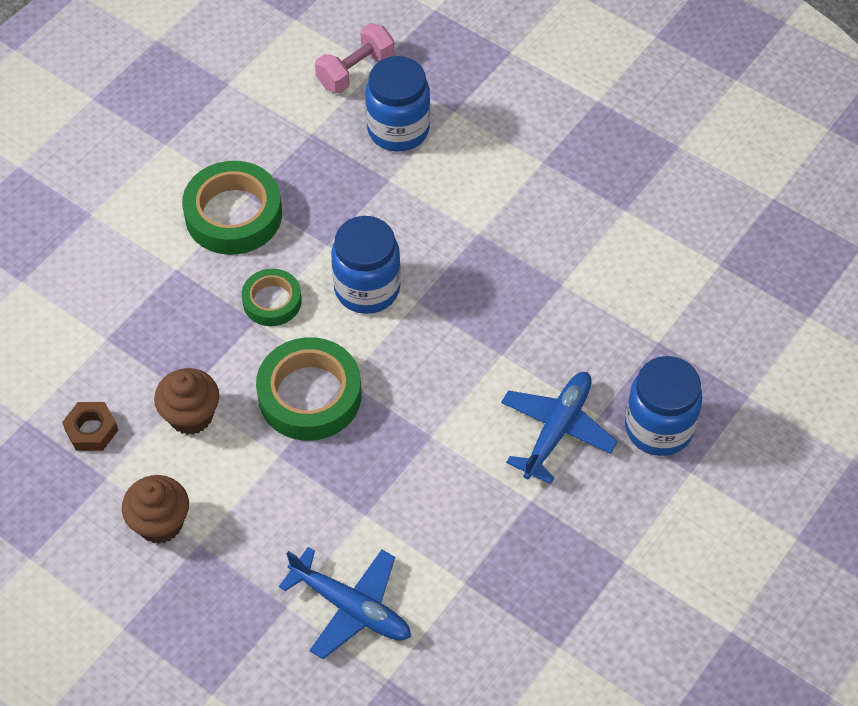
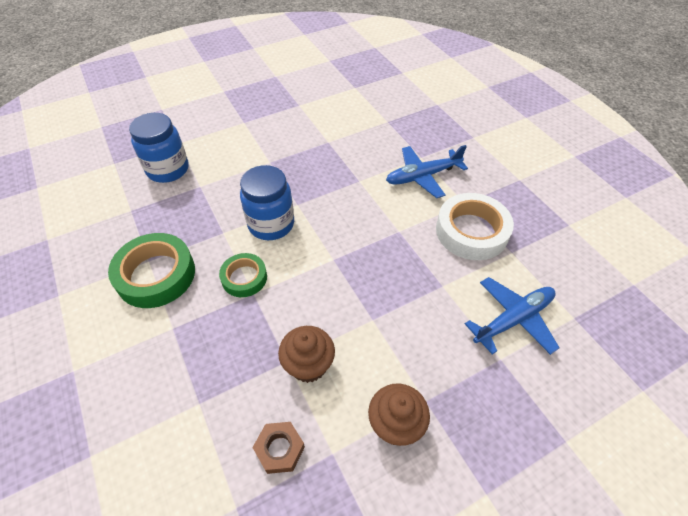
camera: 65 degrees left, 5 degrees down
(309, 395) = (333, 283): green tape -> none
(355, 71) = (106, 173): pink dumbbell -> none
(477, 523) = (471, 231): none -> white tape
(557, 430) = (423, 176): blue plane -> blue plane turned 75 degrees counterclockwise
(659, 428) = (441, 139): blue jar -> none

